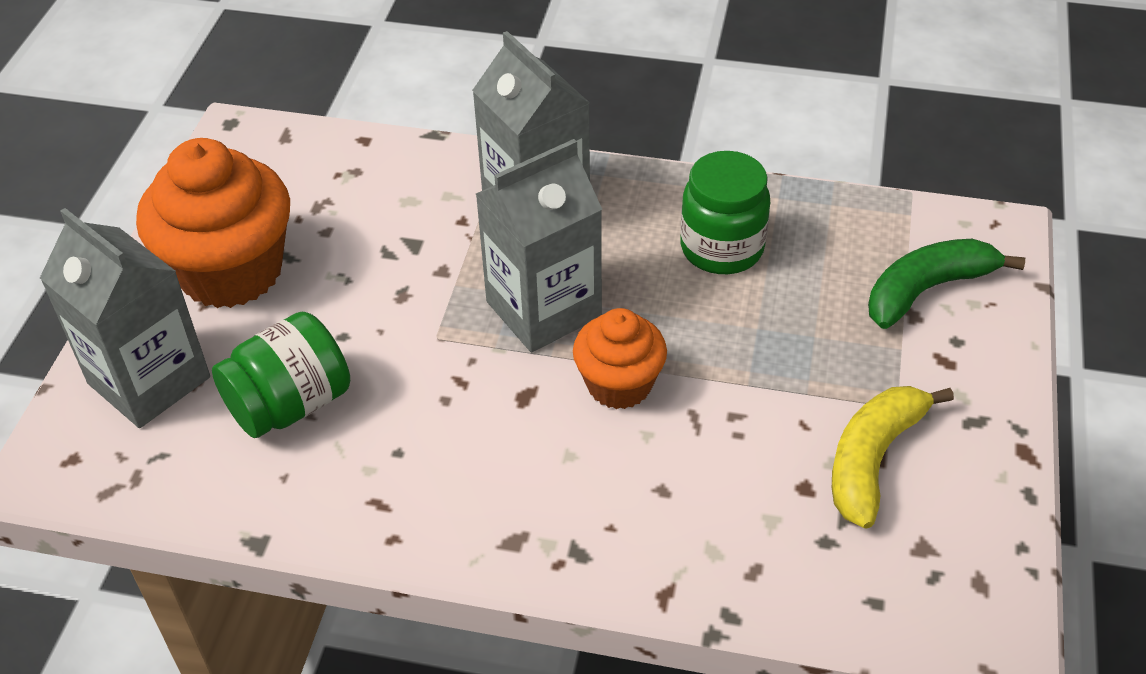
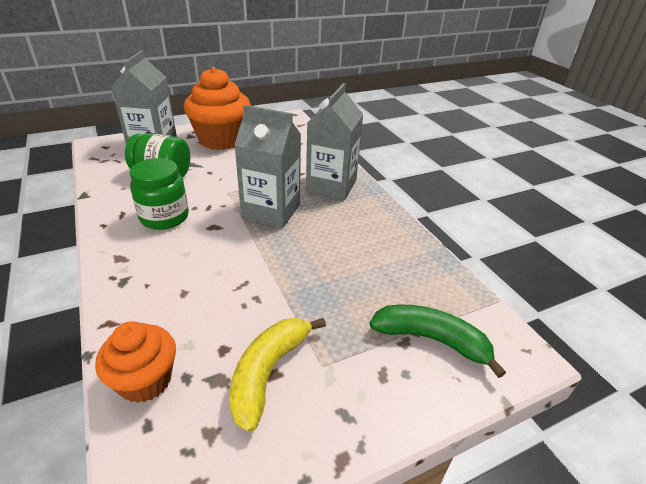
camera: 50 degrees right, 10 degrees down
(619, 384) = (244, 250): orange cupcake -> orange cupcake (145, 380)
(721, 248) = (368, 247): green jar -> green jar (164, 217)
(873, 459) = (268, 372): yellow banana -> yellow banana turned 60 degrees counterclockwise

